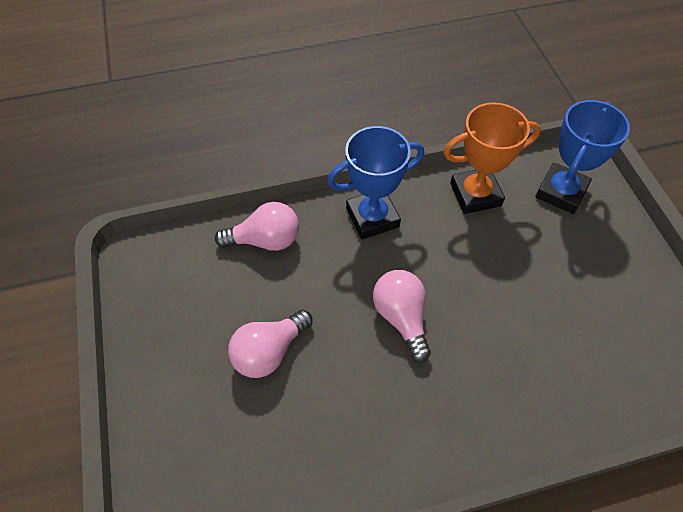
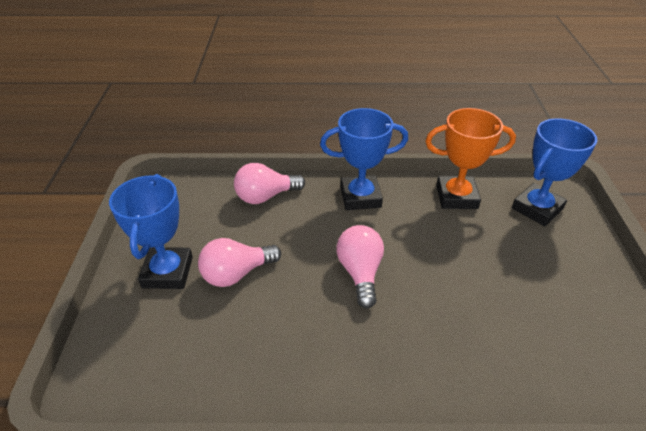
camera: 15 degrees right, 15 degrees down
(191, 369) = (167, 272): none -> blue trophy
(265, 240) = (265, 196): pink light bulb -> pink light bulb turned 150 degrees clockwise

